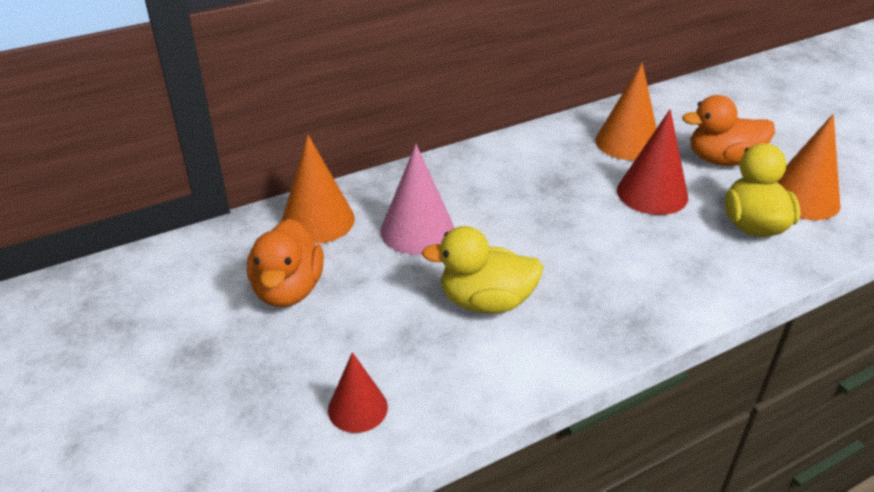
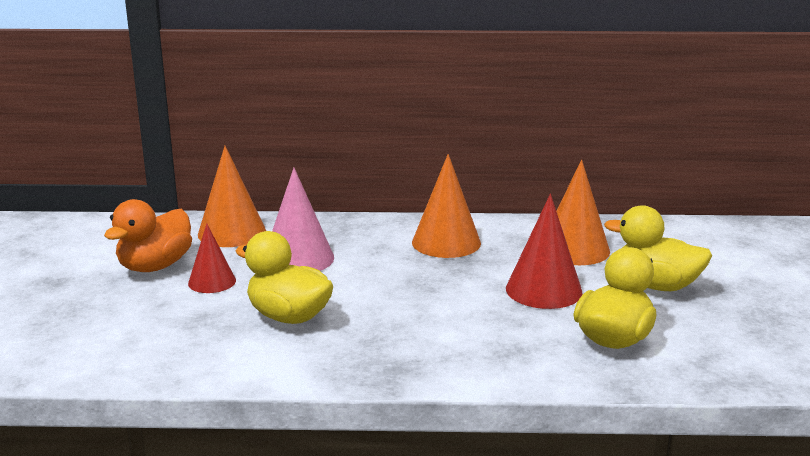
camera: 30 degrees right, 15 degrees down
(357, 408) = (109, 345): red cone -> red cone (212, 282)
(722, 160) = (656, 285): orange duck -> yellow duck
(802, 198) = (702, 335): orange cone -> orange cone (446, 242)

